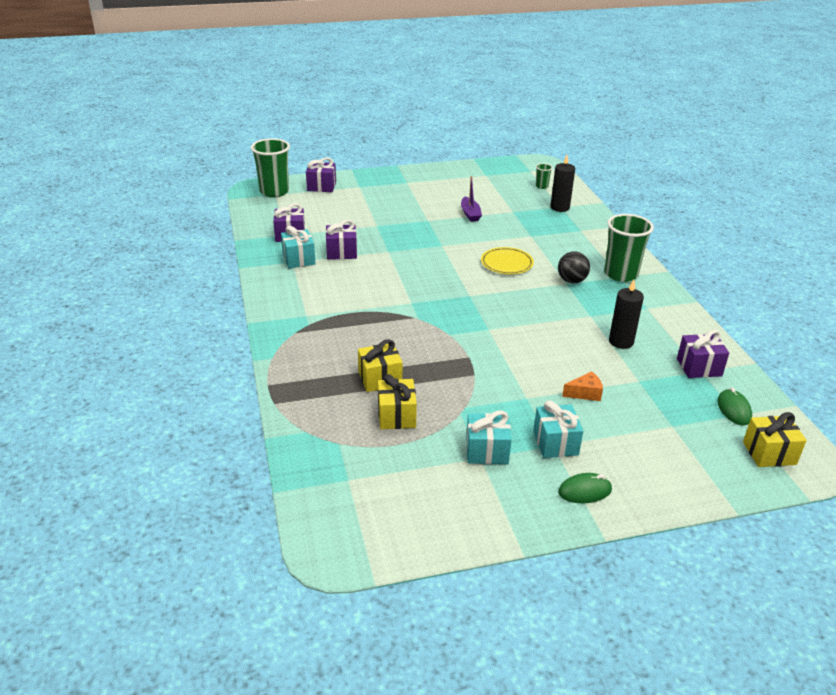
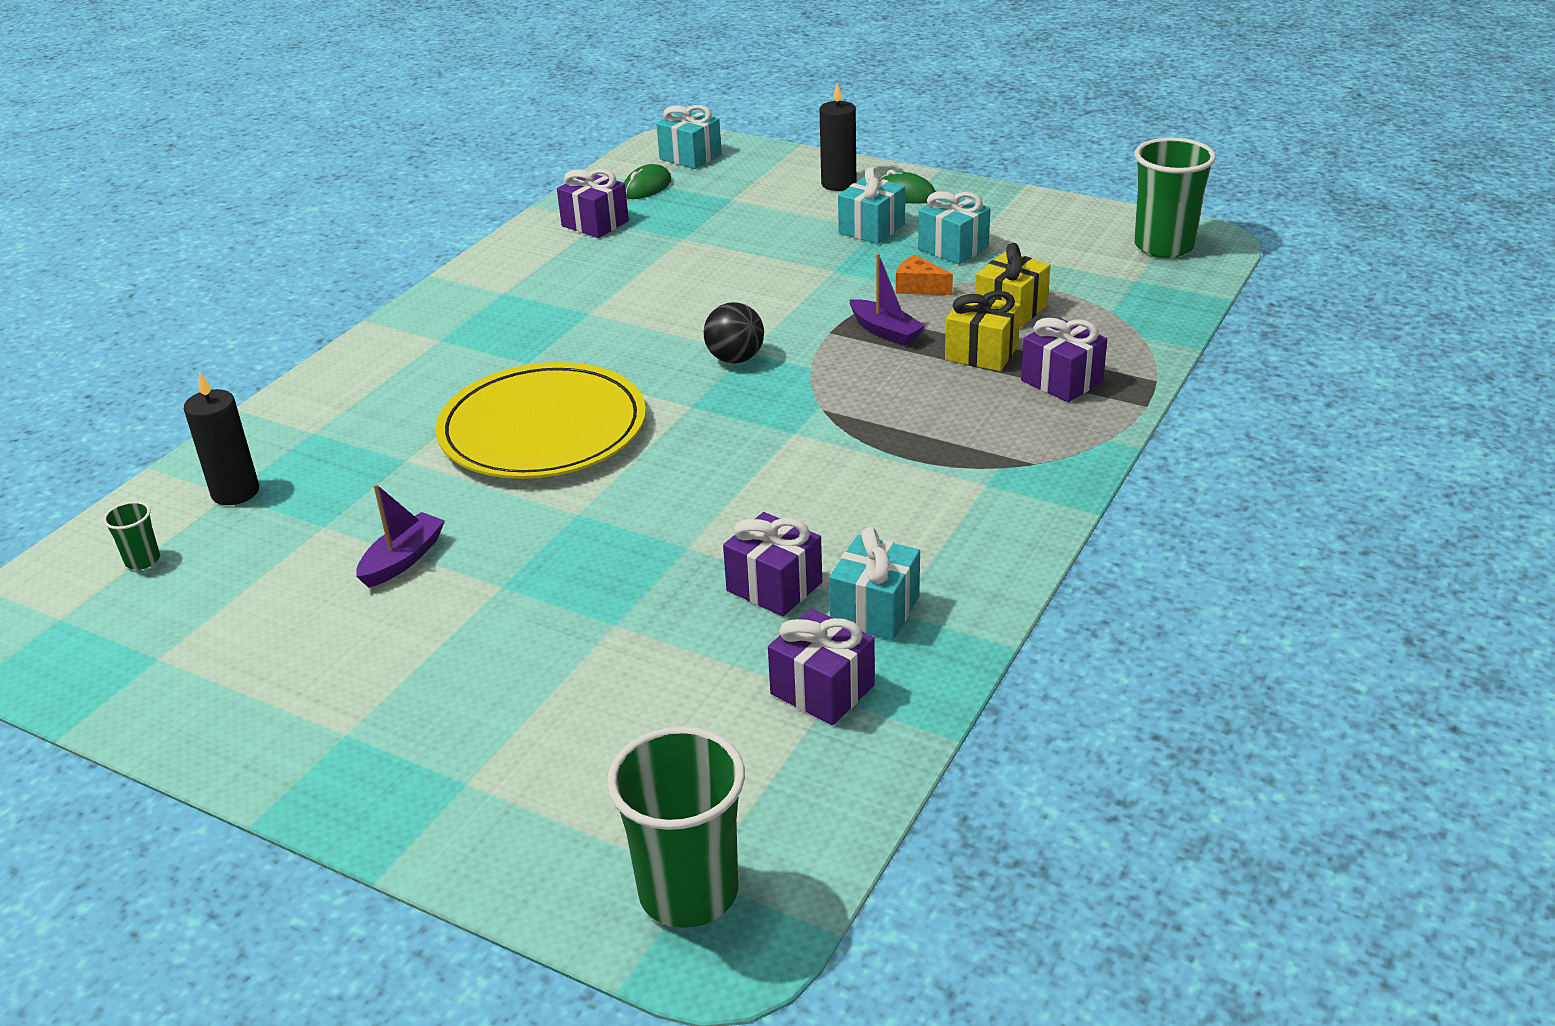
camera: 135 degrees left, 0 degrees up
(321, 186) = (549, 840): purple gift -> purple gift (1061, 381)
(443, 370) = (885, 331): none -> purple boat
(507, 263) = (543, 429): yellow plate -> yellow plate, size x1.89
(571, 281) = (512, 363): black ball -> black ball (735, 359)
(585, 393) = (762, 250): orange cheese -> orange cheese (919, 287)
(621, 274) = (431, 342): green cup -> green cup (1164, 246)
(621, 342) = (619, 274): black candle -> black candle (838, 184)
(769, 453) = (690, 157): yellow gift -> turquoise gift

